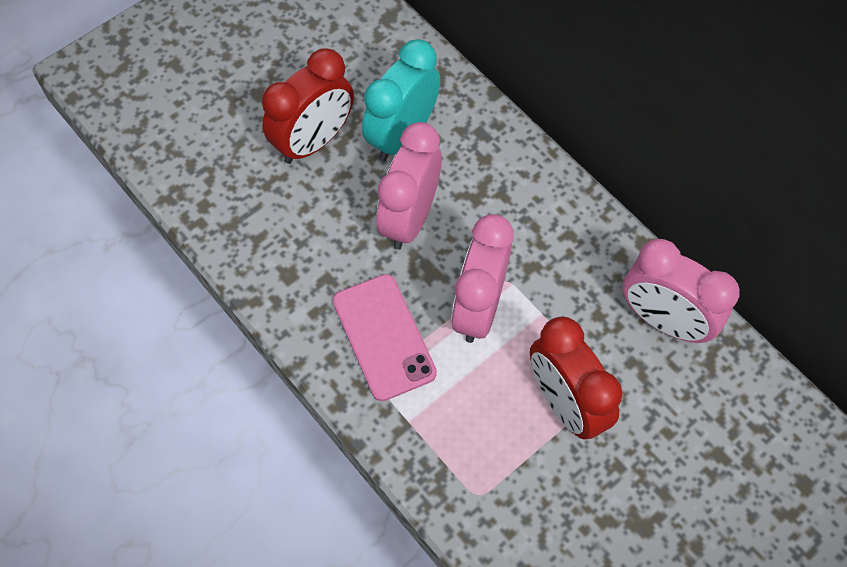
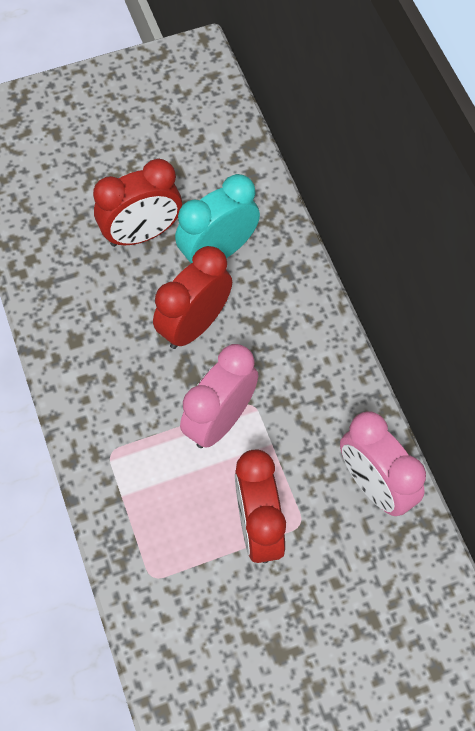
camera: 20 degrees right, 0 degrees up
(384, 337) = (131, 418): pink phone -> none
(410, 218) = (194, 325): pink clock -> red clock

